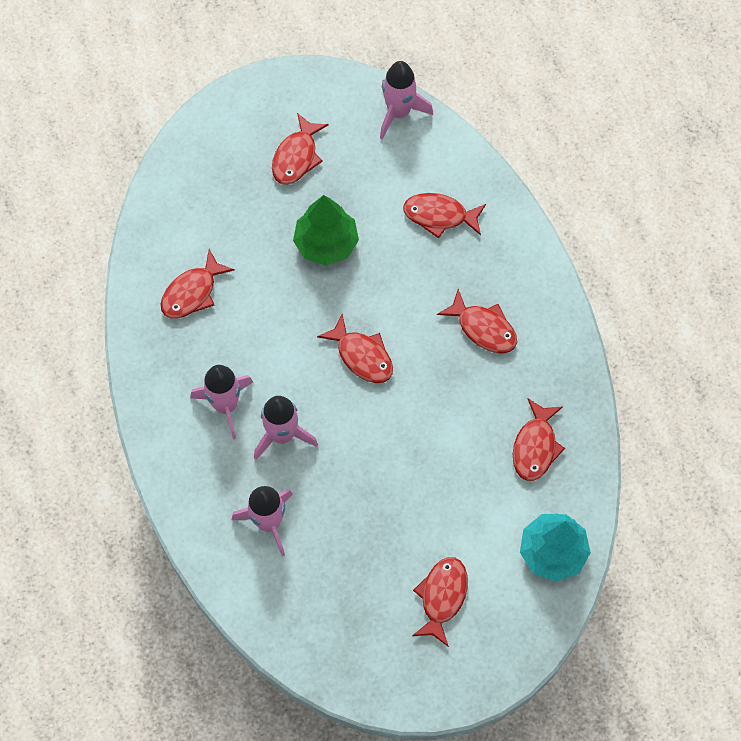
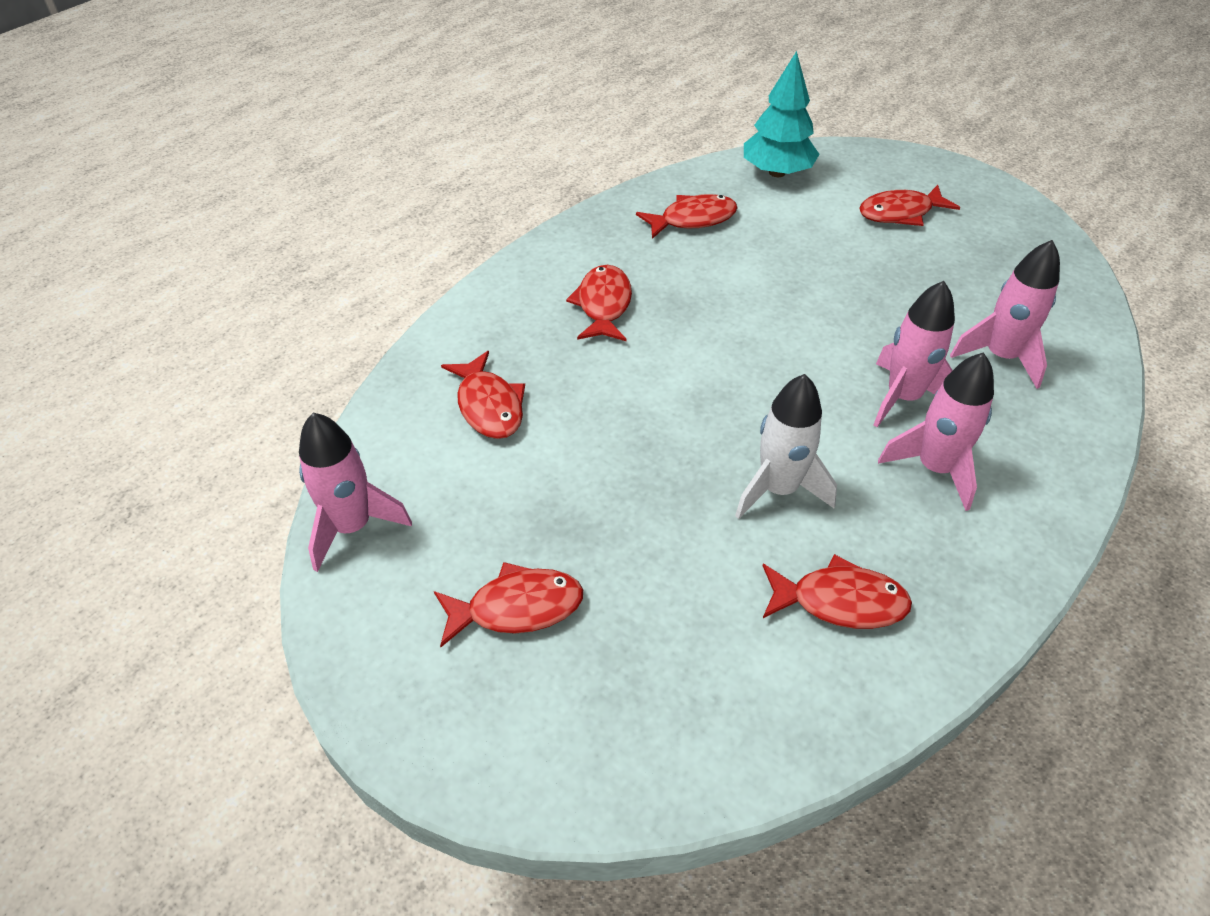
camera: 125 degrees left, 20 degrees down
(273, 317) = (778, 489): none -> white rocket
(326, 243) = (625, 494): green tree -> none
(362, 356) = (737, 381): red fish -> none

